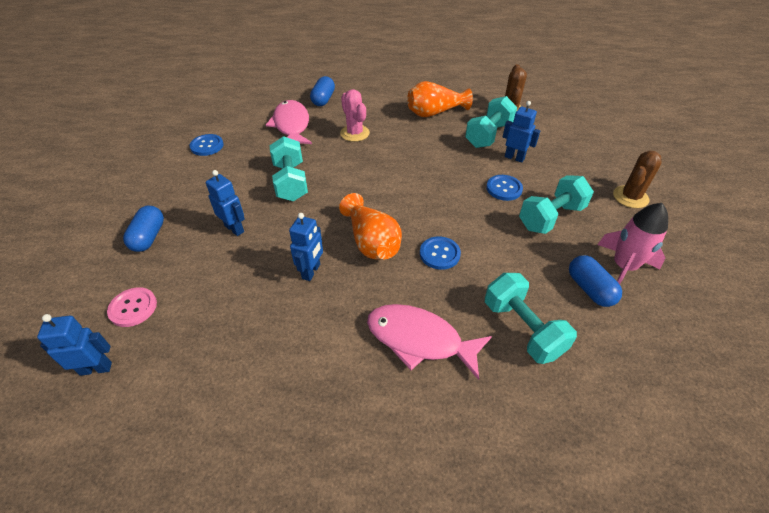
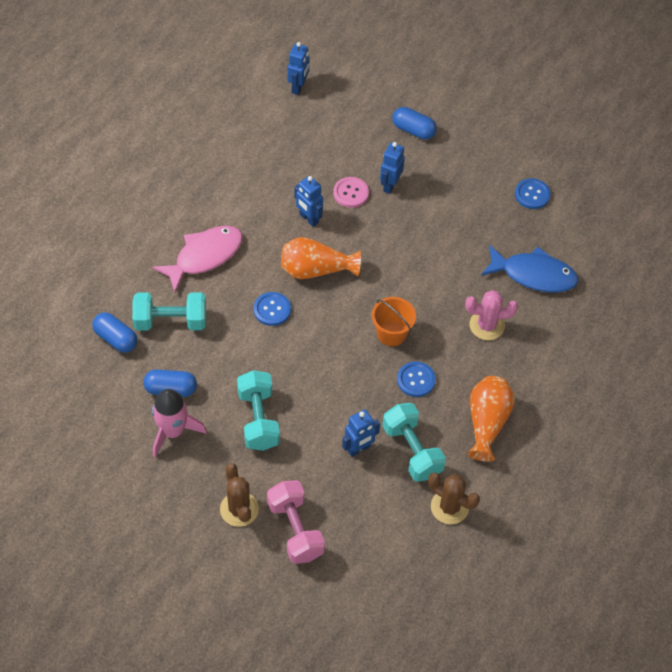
camera: 115 degrees right, 10 degrees up
(133, 308) = (340, 111): pink button -> pink button (351, 193)
(234, 228) = (390, 185): blue robot -> blue robot turned 135 degrees clockwise
(291, 125) = (534, 275): pink fish -> blue fish
(291, 182) = (432, 242): turquoise dumbbell -> none
(323, 99) = (577, 324): blue capsule -> blue capsule (116, 339)
(401, 174) = (391, 333): none -> orange bucket
(504, 188) = (318, 407): blue button -> blue button (416, 380)
(607, 164) = (295, 530): none -> pink dumbbell

